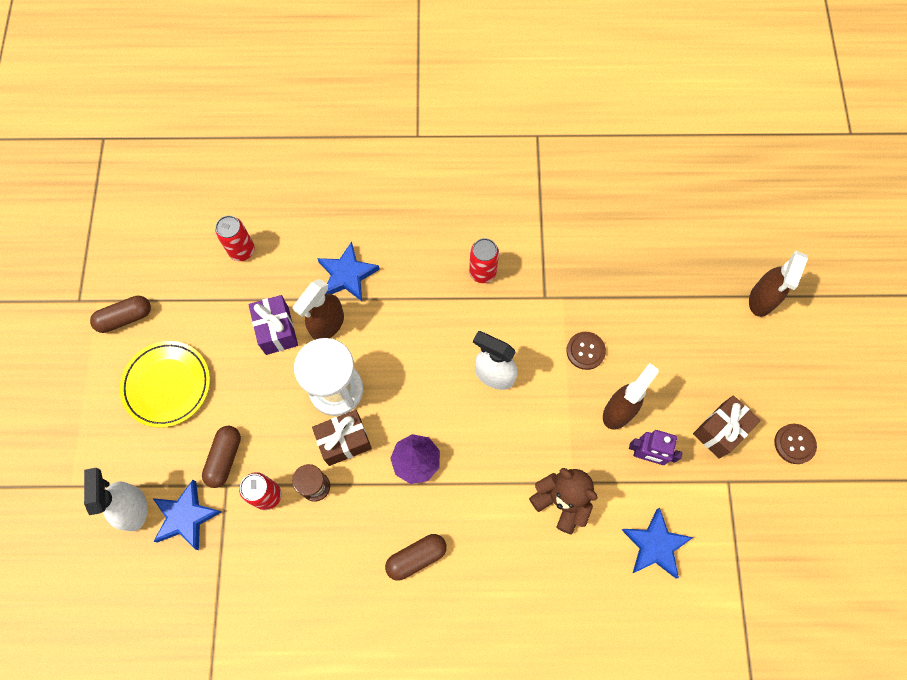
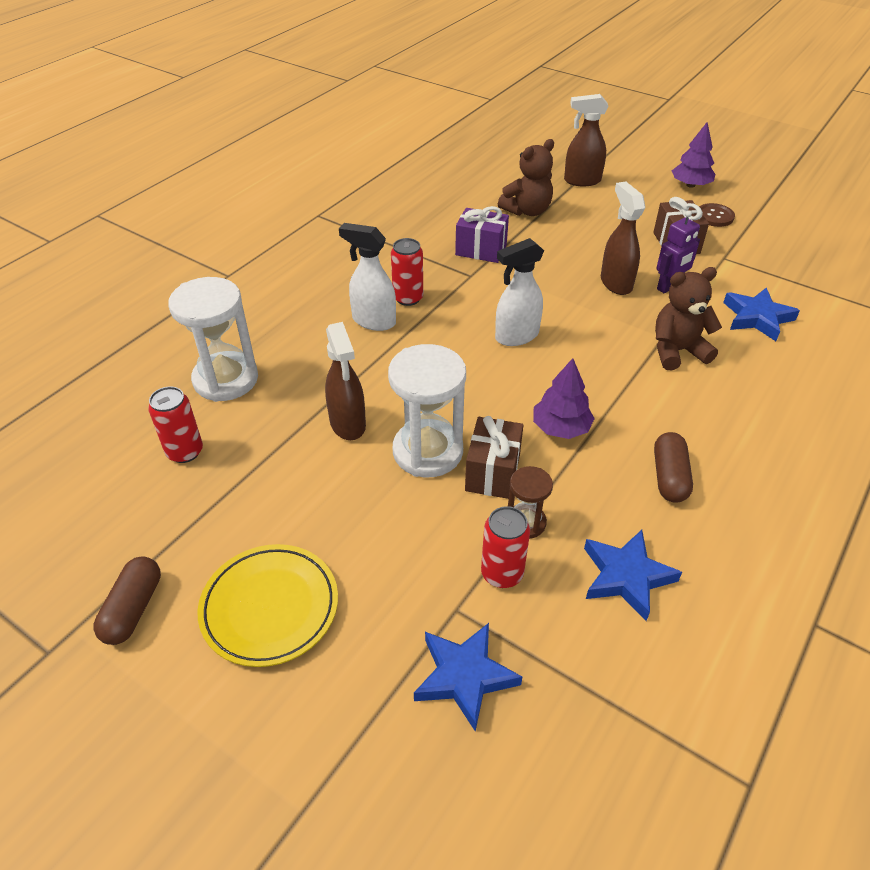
camera: 55 degrees left, 25 degrees down
(134, 508) = (404, 737): white spray bottle -> white spray bottle (373, 321)
(224, 458) = (420, 594): brown capsule -> none
(277, 330) = (311, 467): purple gift -> purple gift (481, 250)
(315, 222) = (226, 379): none -> white hourglass
(347, 275) = (310, 384): blue star -> blue star (626, 576)
(585, 351) = (543, 276): brown button -> none
(672, 284) = (527, 211): none -> brown teddy bear
(761, 300) = (581, 181): brown spray bottle -> brown spray bottle turned 120 degrees clockwise
(836, 398) = (690, 185): none -> purple tree

